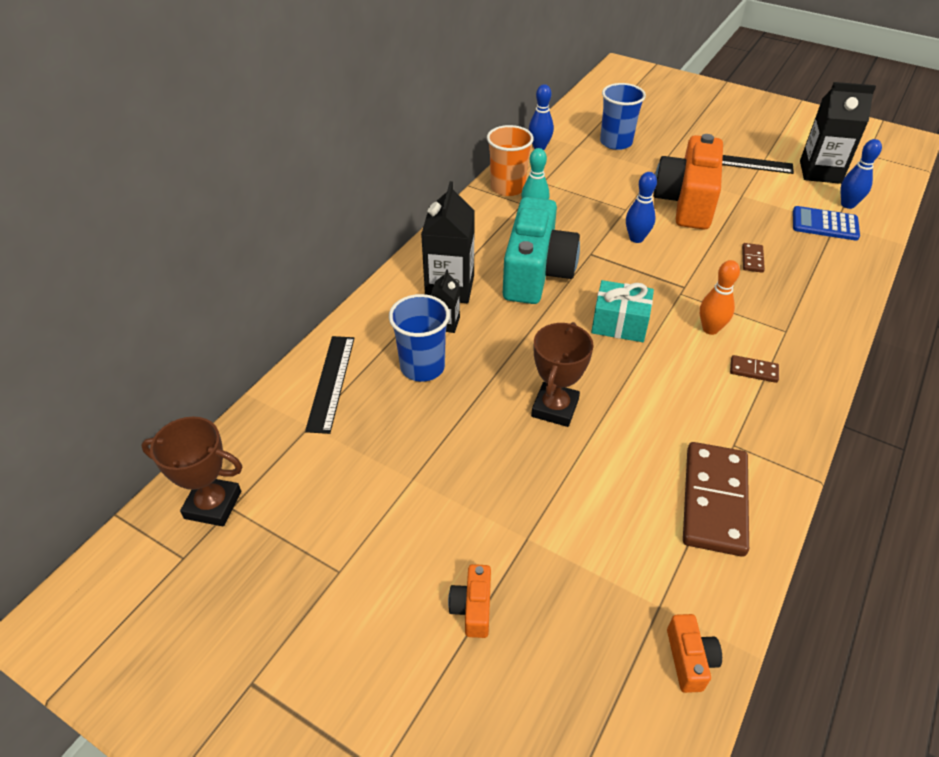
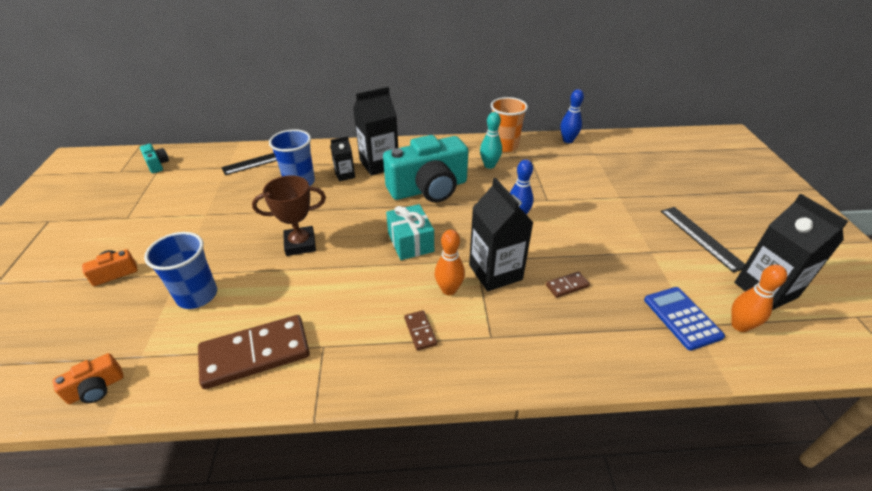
camera: 55 degrees right, 5 degrees down
(213, 505) = (157, 164): brown trophy -> turquoise camera
(616, 142) = (624, 167): blue cup -> blue cup (197, 295)
(686, 202) = (598, 225): orange camera -> none
(706, 290) = (495, 272): none -> black carton
(847, 204) = (739, 326): blue bowling pin -> orange bowling pin

